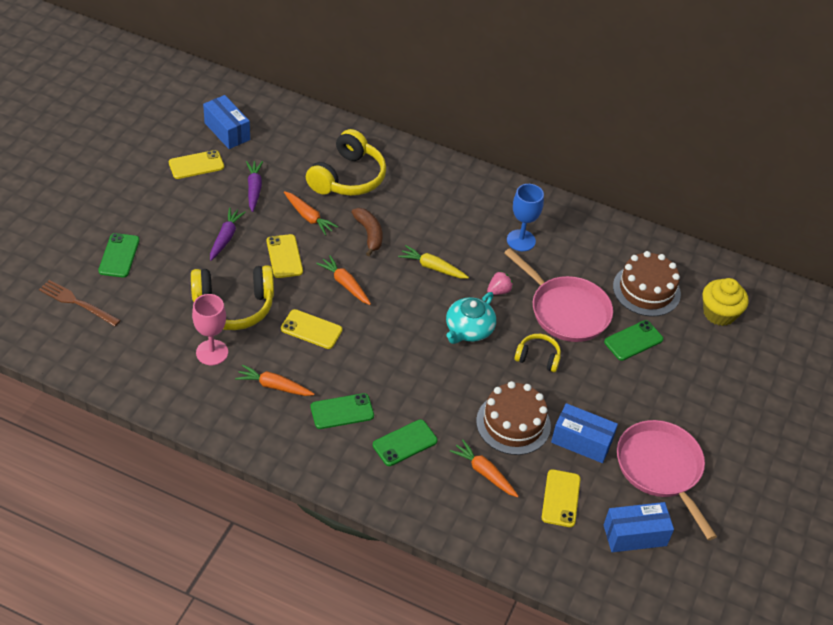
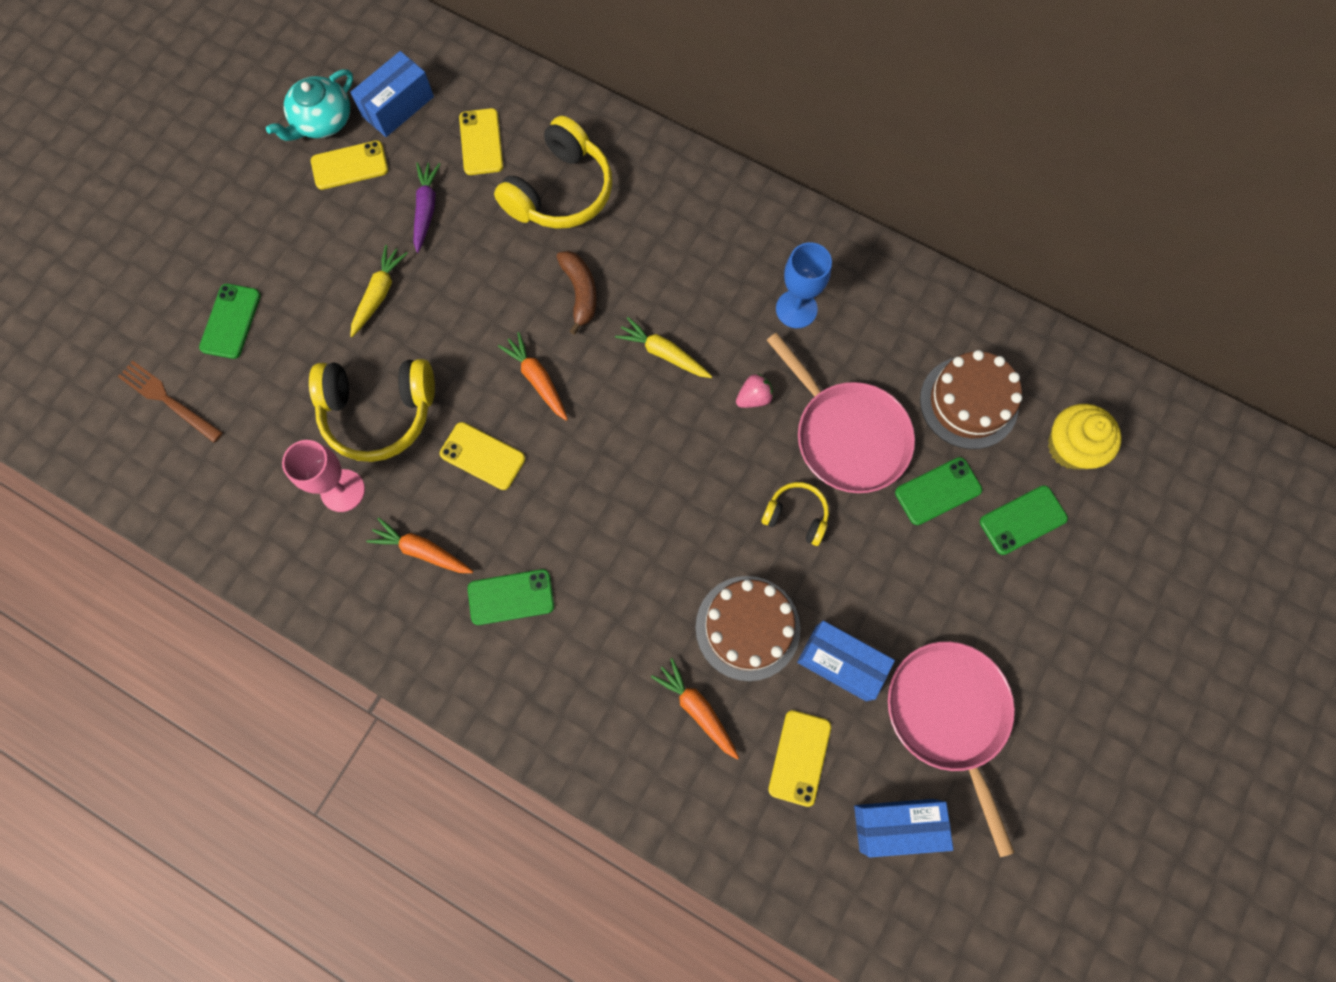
camera: 10 degrees right, 25 degrees up
(225, 238) = (379, 294): purple carrot -> yellow carrot
(227, 131) = (398, 106): blue box -> blue box turned 75 degrees clockwise
(284, 256) = (457, 329): yellow phone -> yellow phone (481, 142)
(308, 217) = (498, 260): orange carrot -> none
(405, 443) = (592, 654): green phone -> green phone (1022, 520)
(468, 329) = (703, 463): turquoise teapot -> turquoise teapot (322, 121)

